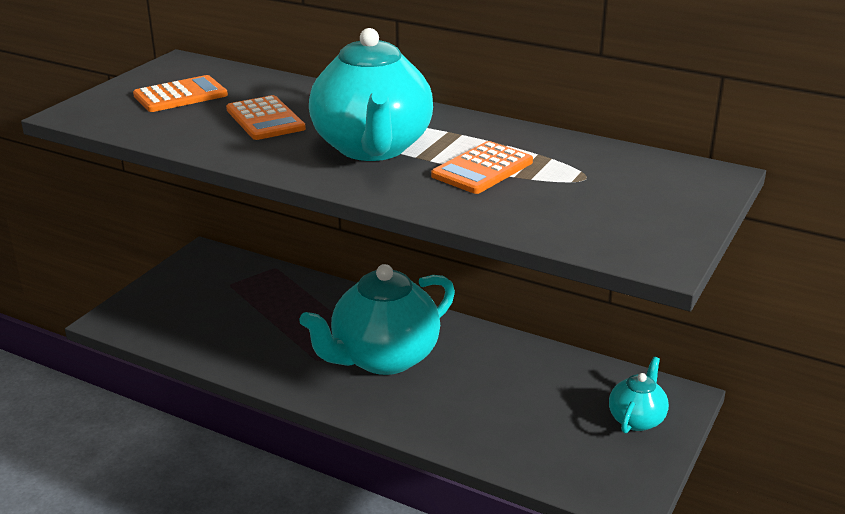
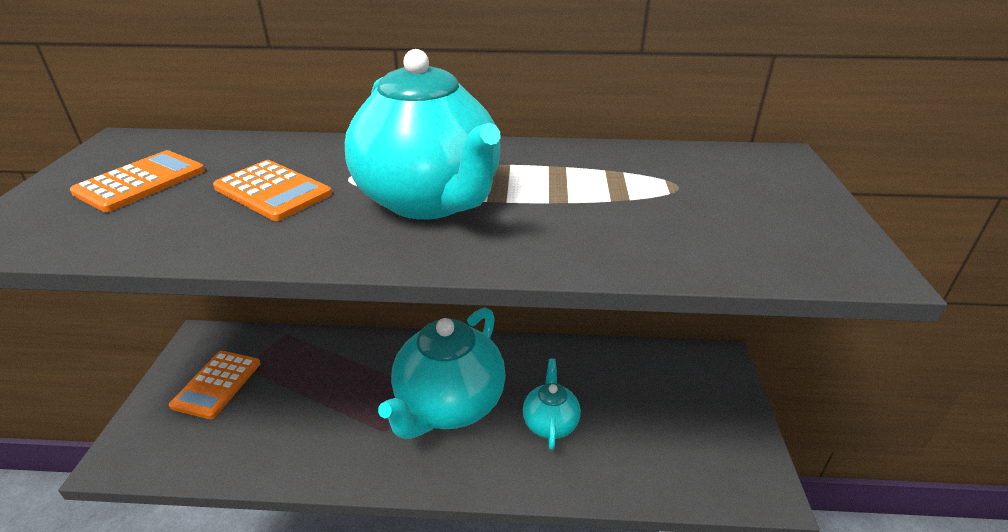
camera: 25 degrees left, 5 degrees up
(482, 169) = (571, 199): orange calculator -> orange calculator (217, 384)
(636, 419) = (705, 394): turquoise teapot -> turquoise teapot (550, 423)

